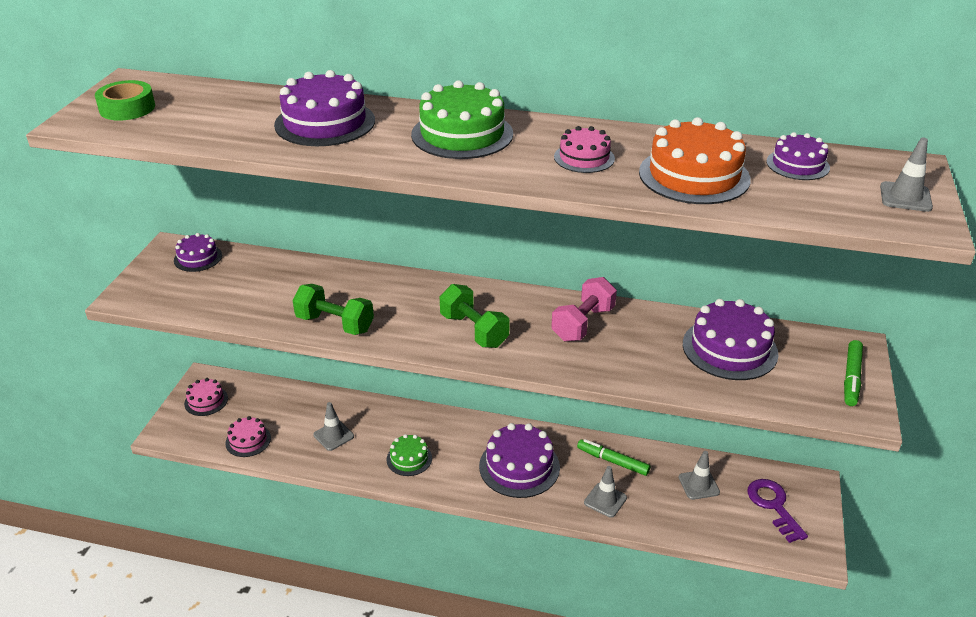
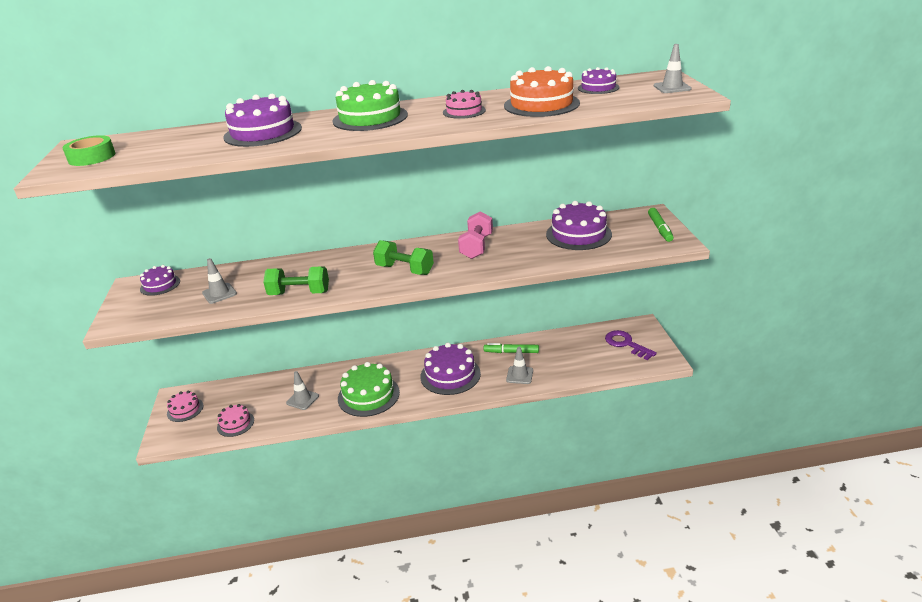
camera: 20 degrees left, 5 degrees down
(409, 459) = (368, 395): green cake -> green cake, size x1.76
(698, 485) = (574, 347): grey traffic cone -> grey traffic cone (219, 293)

